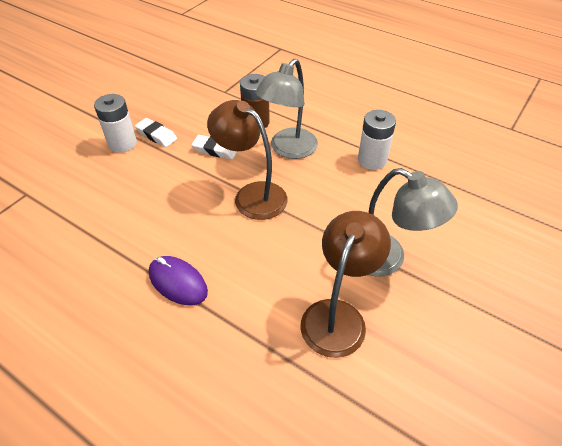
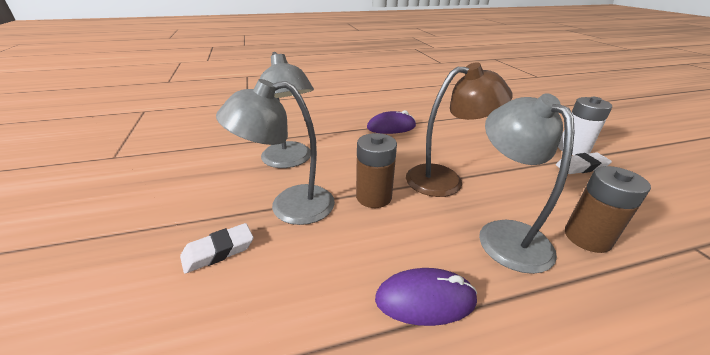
camera: 130 degrees right, 15 degrees down
(215, 150) = (535, 187): white eraser -> white eraser (218, 251)
(320, 221) = (374, 197): none -> brown battery
(338, 315) = (289, 161): brown lamp -> grey lamp
(372, 160) = (425, 299): white battery -> purple mouse

